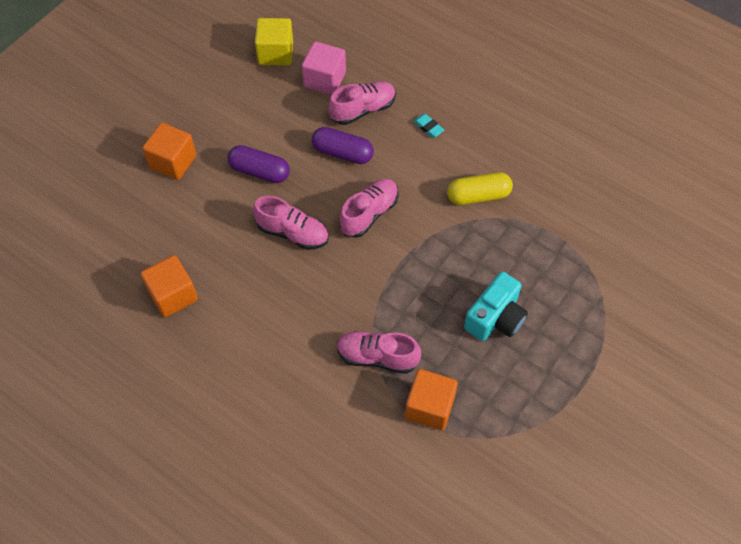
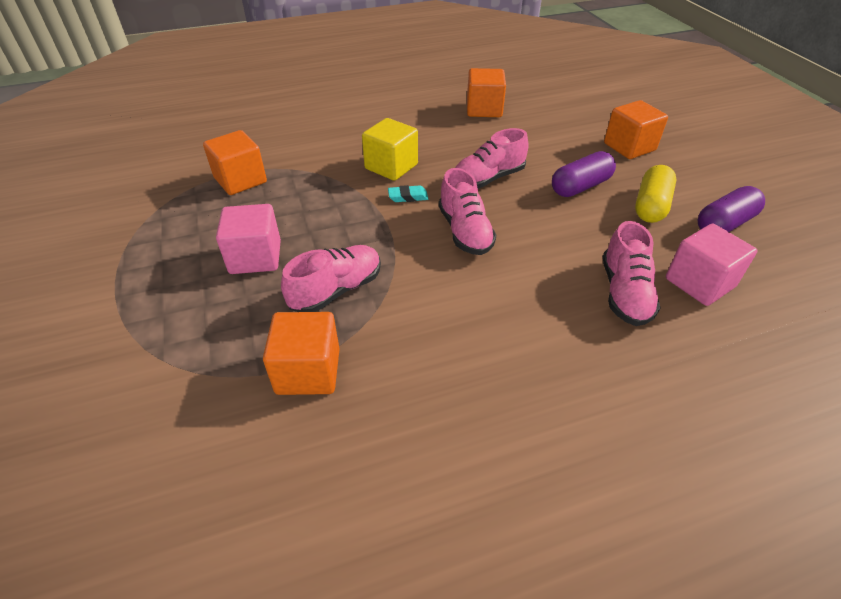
camera: 125 degrees right, 15 degrees down
(275, 53) = (770, 261): yellow cube -> yellow cube (391, 166)
(342, 153) = (564, 248): purple capsule -> purple capsule (724, 224)
(377, 357) = (316, 174): pink shoe -> pink shoe (336, 290)
(428, 127) = (553, 339): turquoise eraser -> turquoise eraser (408, 197)
(478, 196) = (406, 328): yellow capsule -> yellow capsule (651, 206)
(495, 318) = (255, 257): turquoise camera -> pink cube
(544, 221) = (308, 371): none -> orange cube

